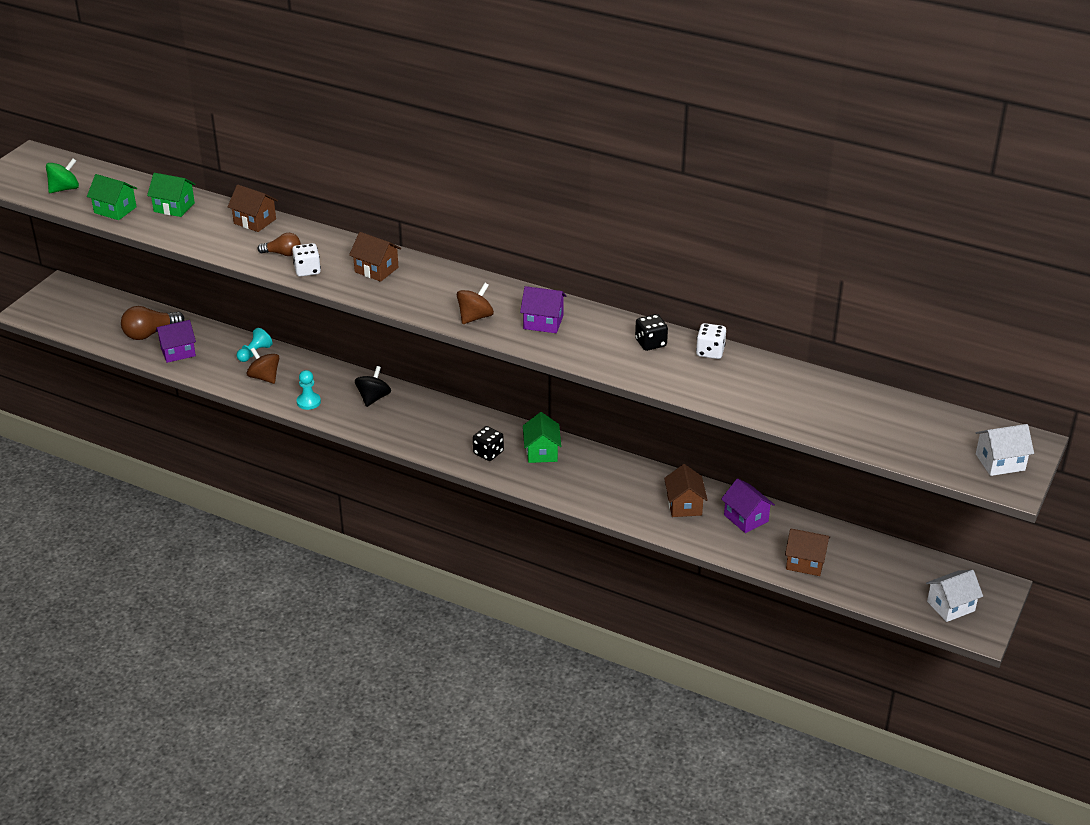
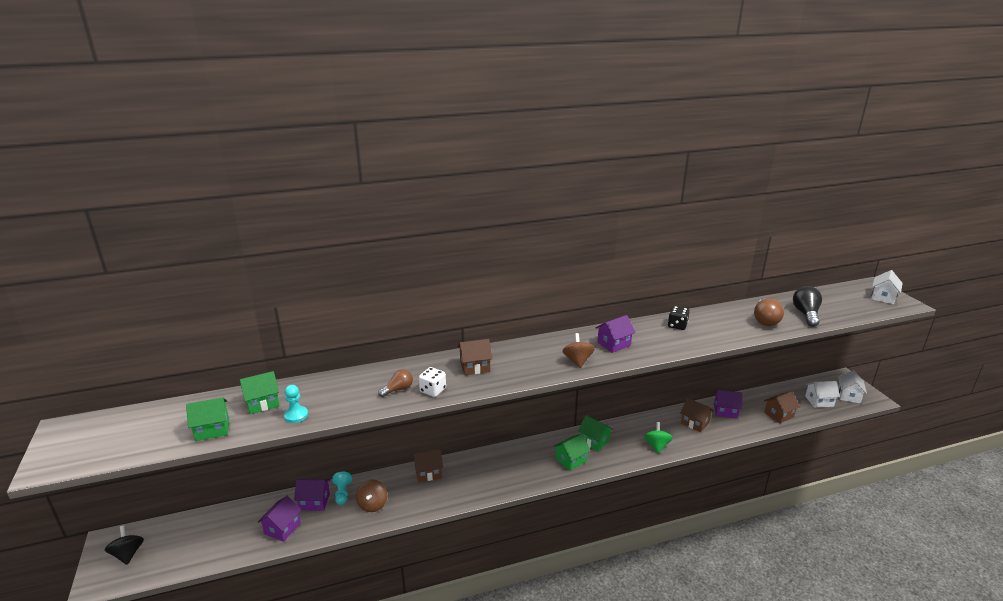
camera: 45 degrees left, 10 degrees down
(64, 189) = (137, 438): green spinning top -> green spinning top (656, 446)
(150, 333) = (241, 529): brown light bulb -> brown light bulb (765, 320)
(226, 346) = (314, 502): none -> purple house
(255, 221) = (342, 381): brown house -> brown house (428, 472)
(264, 377) = (372, 504): brown spinning top -> brown spinning top turned 90 degrees counterclockwise
(308, 402) = (425, 501): turquoise pawn -> turquoise pawn (296, 415)
(373, 398) = (461, 472): black spinning top -> black spinning top (128, 554)
(488, 453) = (571, 460): black dice -> green house
(710, 352) = (706, 315): white dice -> none
(835, 418) = (806, 314): none -> black light bulb
(893, 585) = (819, 401): none -> white house

